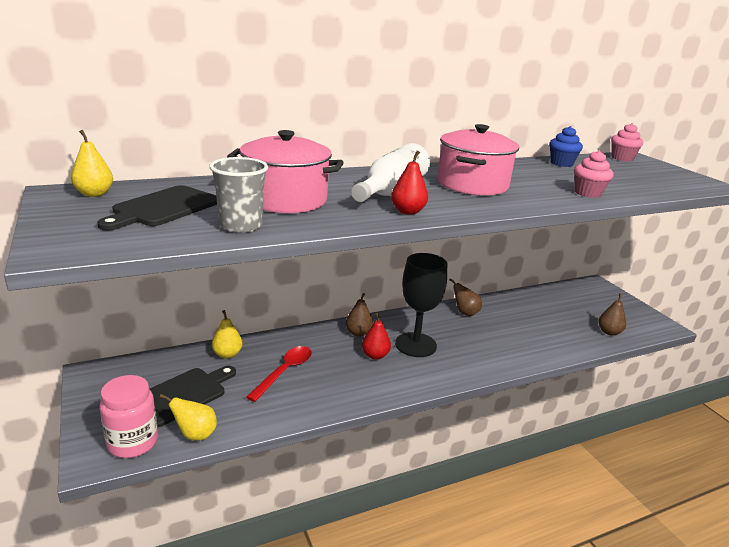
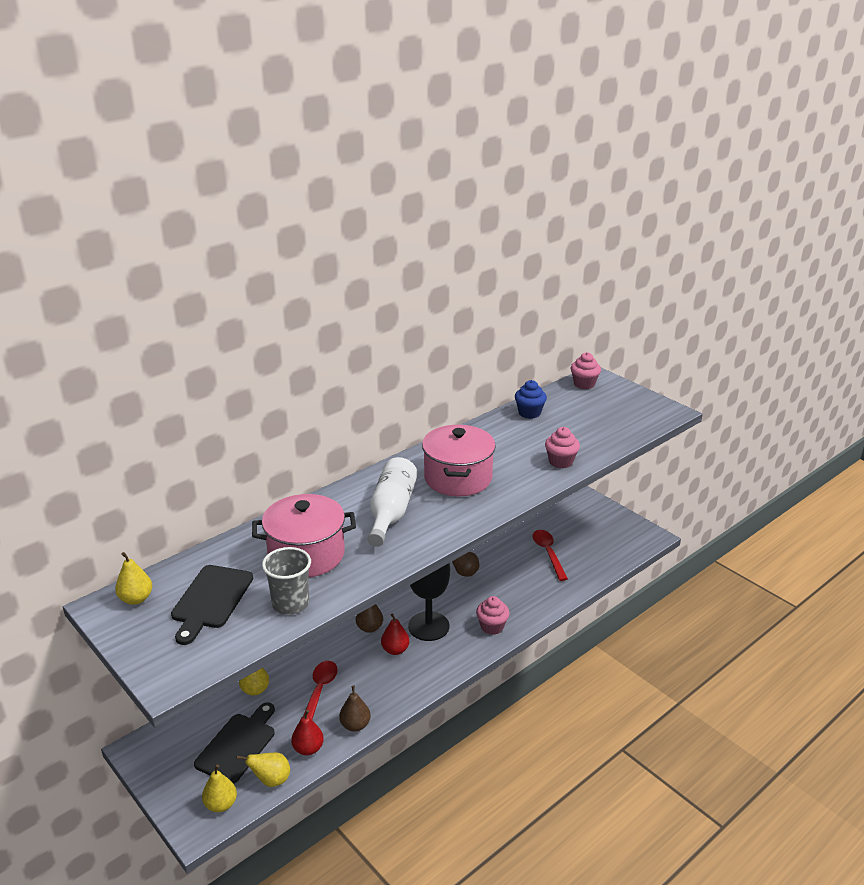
camera: 15 degrees left, 5 degrees up
(133, 443) = (221, 804): pink jar -> yellow pear
(408, 211) = (417, 540): red pear -> red pear (308, 749)
(479, 360) = (492, 627): none -> pink cupcake
(553, 316) = (548, 553): none -> red spoon
(609, 332) = (602, 559): brown pear -> brown pear (355, 725)

